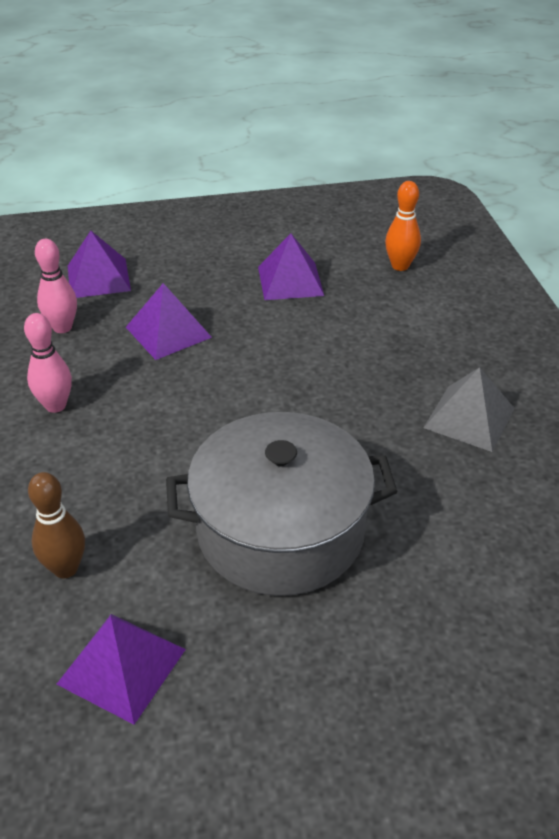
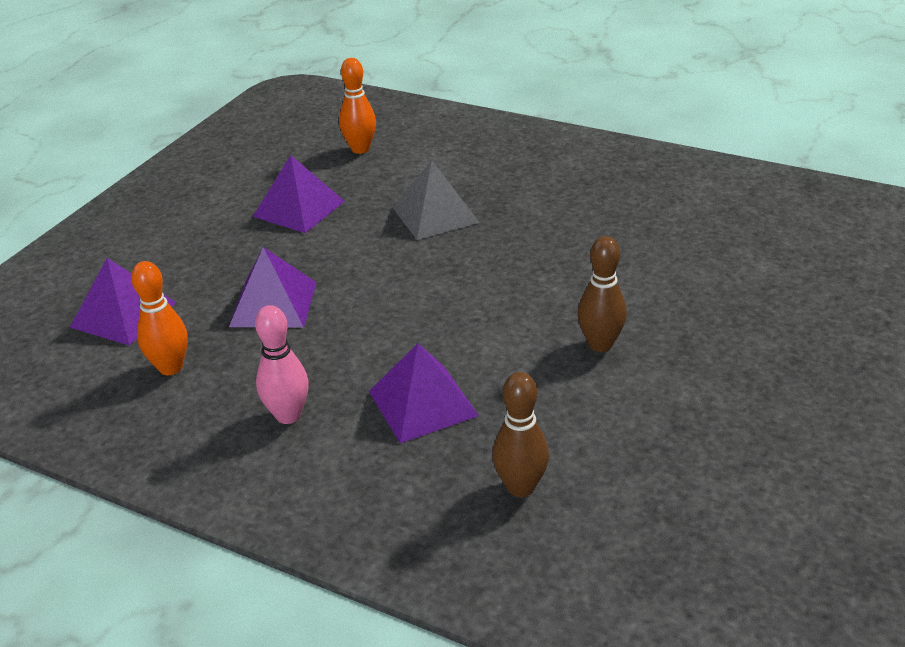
camera: 50 degrees left, 5 degrees down
(62, 327) = (170, 367): pink bowling pin -> orange bowling pin
(122, 666) = (667, 492): purple pyramid -> purple pyramid (423, 403)
(280, 530) = (600, 344): grey pot -> brown bowling pin
(469, 418) = (578, 202): grey pyramid -> grey pyramid (435, 214)

